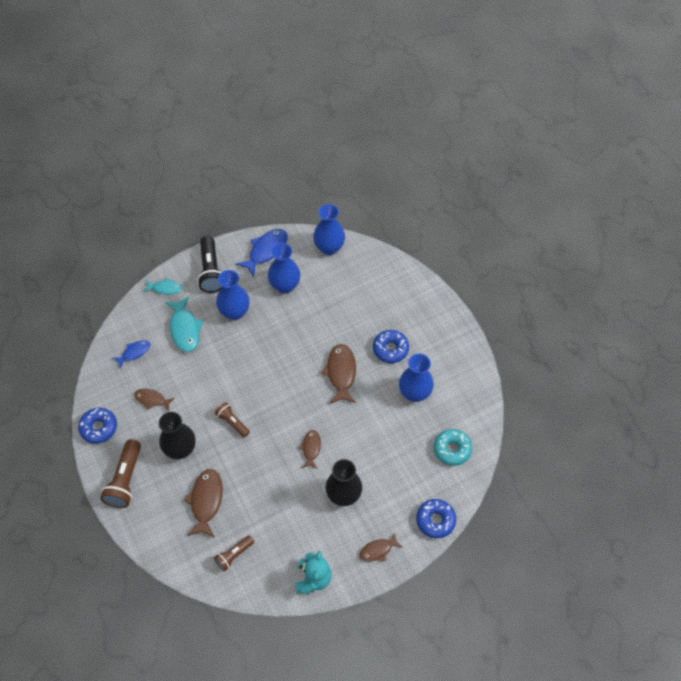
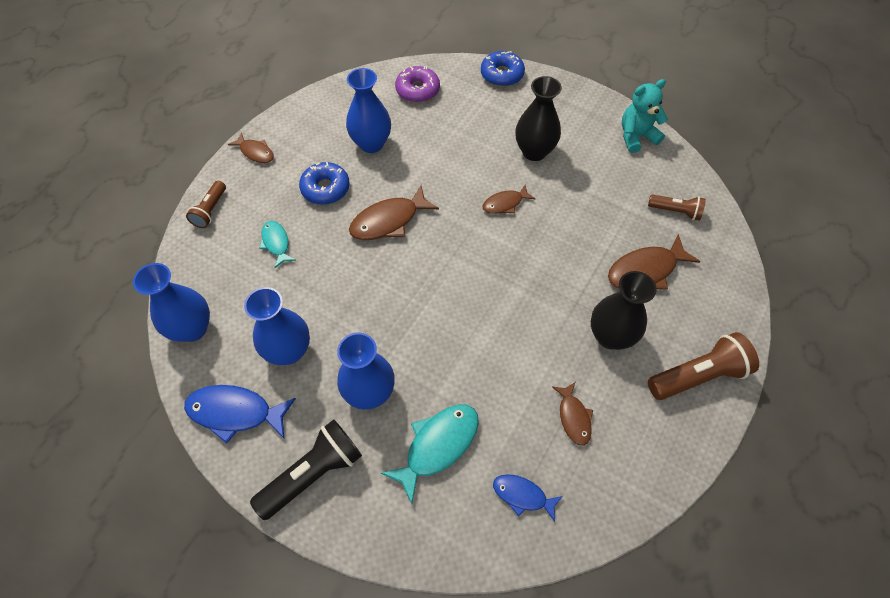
camera: 120 degrees left, 0 degrees up
(99, 428) = (664, 462): blue donut -> none
(165, 288) = (383, 527): turquoise fish -> turquoise fish (276, 243)
(232, 422) = (532, 299): brown flashlight -> brown flashlight (210, 210)
(378, 550) = (566, 102): brown fish -> brown fish (255, 152)
(452, 449) = (417, 90): turquoise donut -> purple donut

